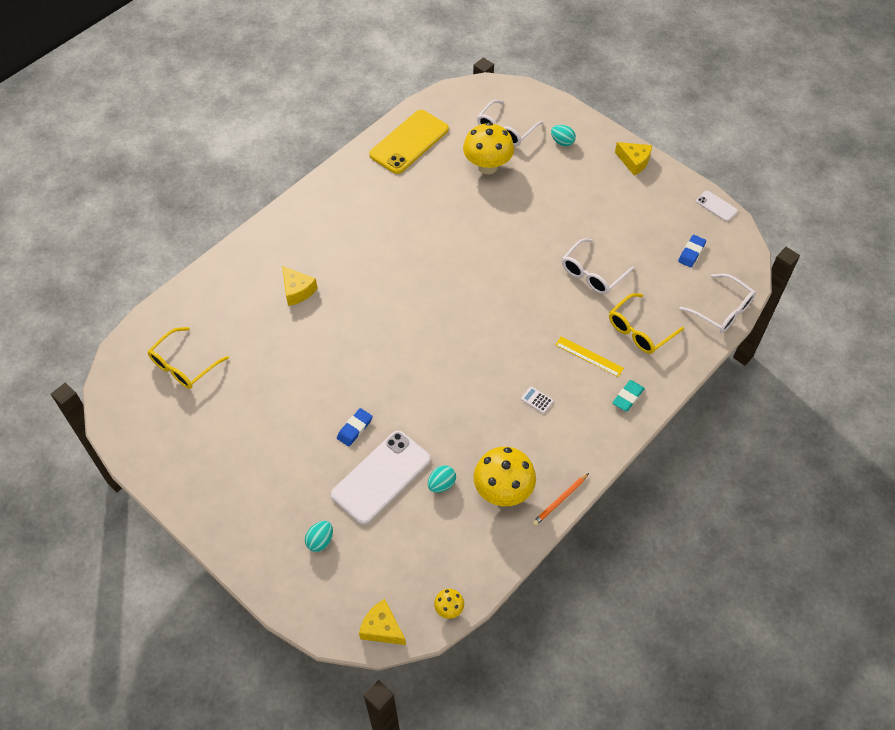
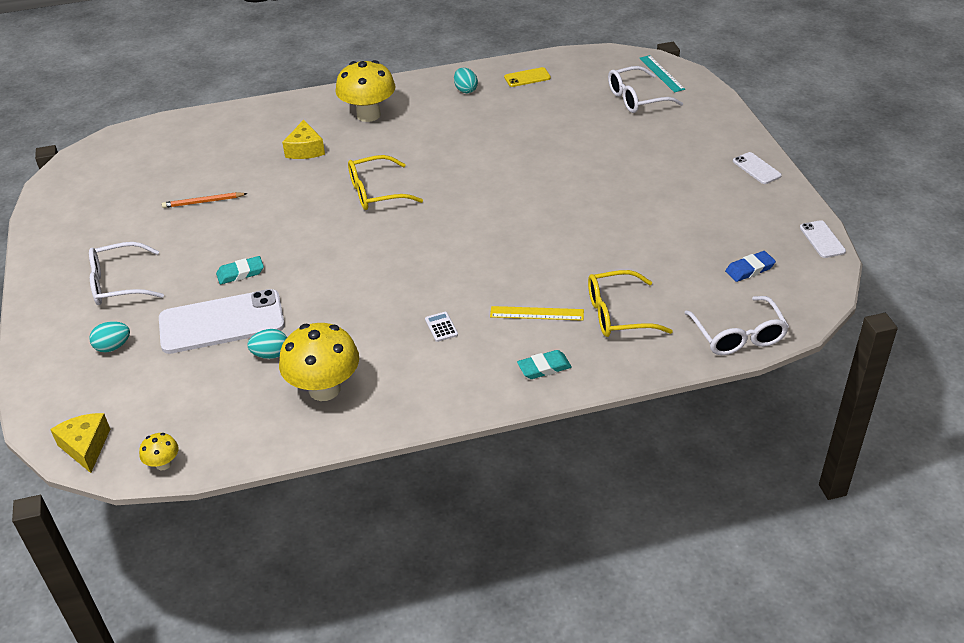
camera: 35 degrees right, 15 degrees down
(184, 365) = (152, 166): yellow glasses -> yellow glasses (377, 192)
(354, 428) = (240, 273): blue eraser -> turquoise eraser
(409, 142) = (527, 77): yellow phone -> yellow phone, size x0.46
(487, 166) = (587, 120): yellow mushroom -> yellow mushroom (368, 115)
(504, 97) = (661, 73): none -> turquoise ruler
(560, 500) = (374, 426): orange pencil -> orange pencil (203, 202)
(562, 142) = (689, 127): turquoise egg -> turquoise egg (465, 90)
(589, 356) = (537, 313): yellow ruler -> yellow ruler turned 60 degrees counterclockwise
(593, 273) = (614, 244): white glasses -> white glasses (119, 283)
(634, 162) = (756, 168): yellow cheese -> white phone

